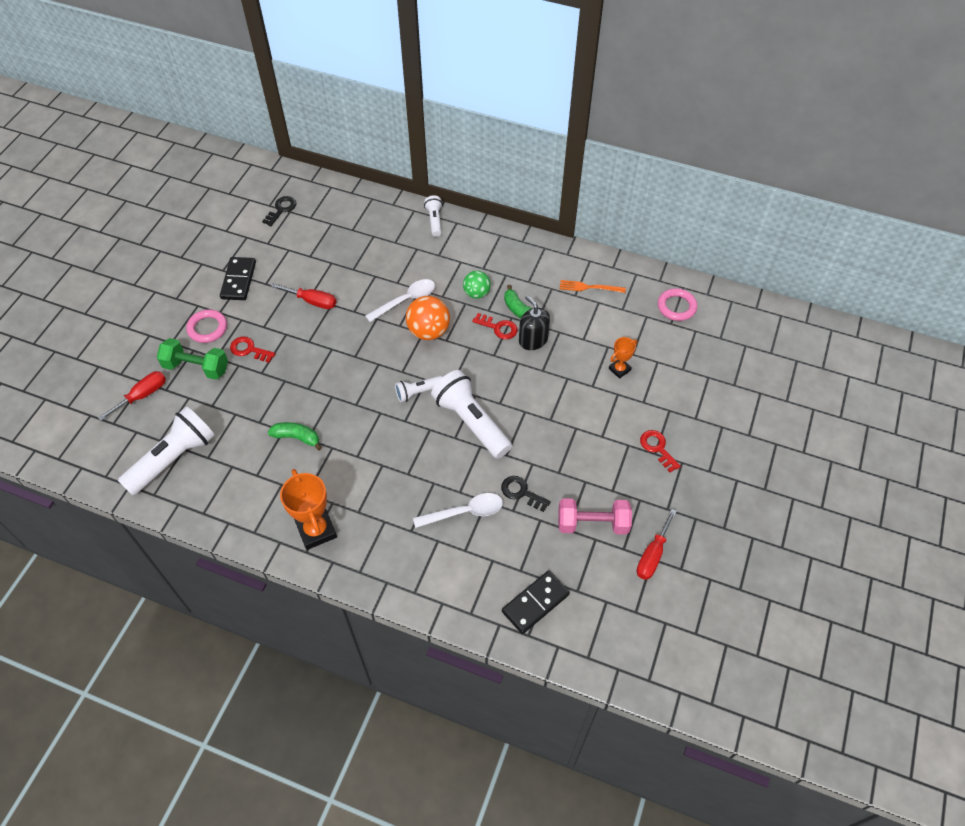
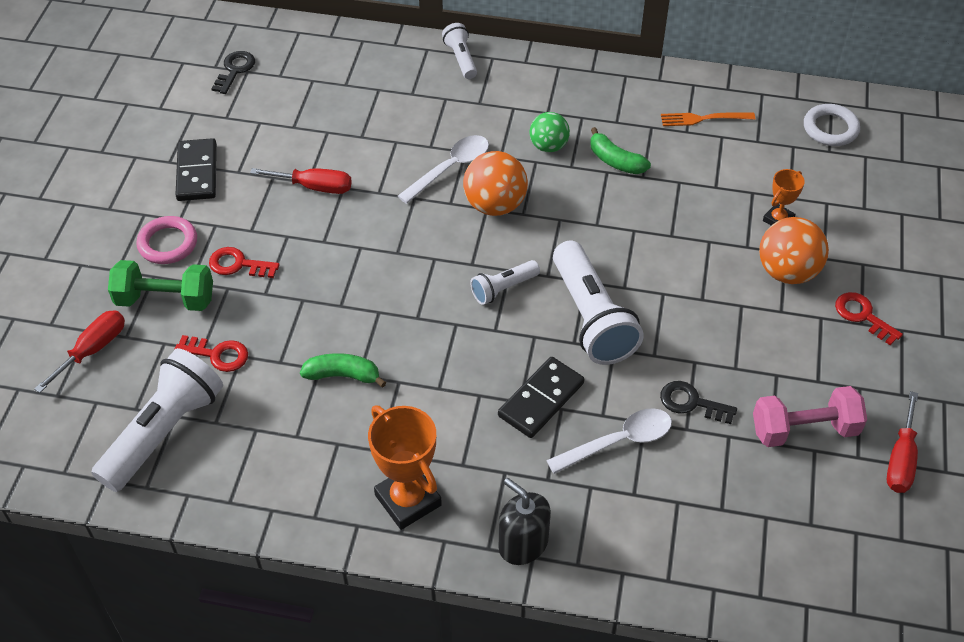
camera: 10 degrees left, 5 degrees down
(471, 422) = (591, 318): white flashlight -> white flashlight turned 150 degrees counterclockwise
(498, 328) = (592, 187): red key -> red key (218, 354)
(533, 340) = (646, 197): black soap dispenser -> black soap dispenser (523, 543)
(535, 603) = (756, 550): black domino -> black domino (541, 399)
(614, 408) = (787, 272): none -> orange ball
(676, 307) = (830, 128): pink ring -> white ring

